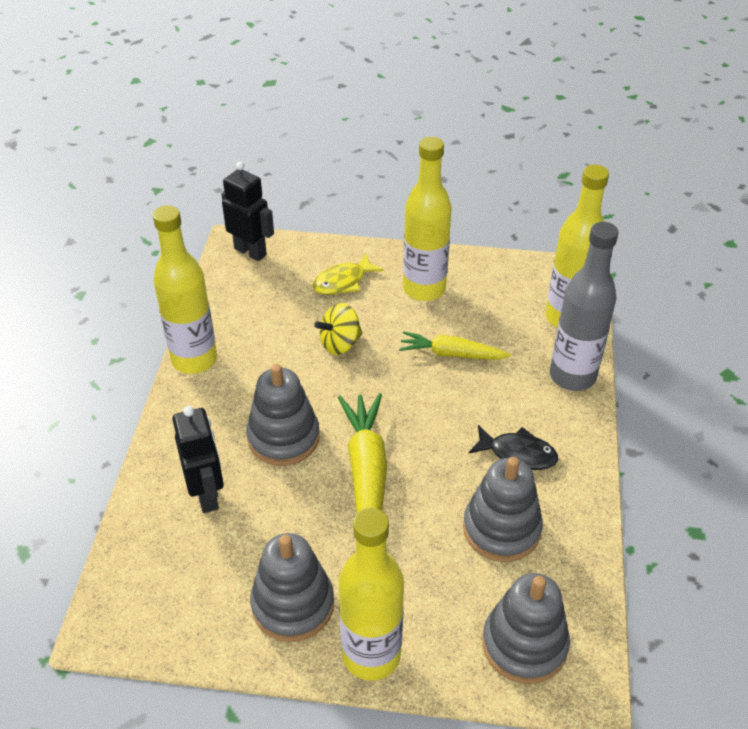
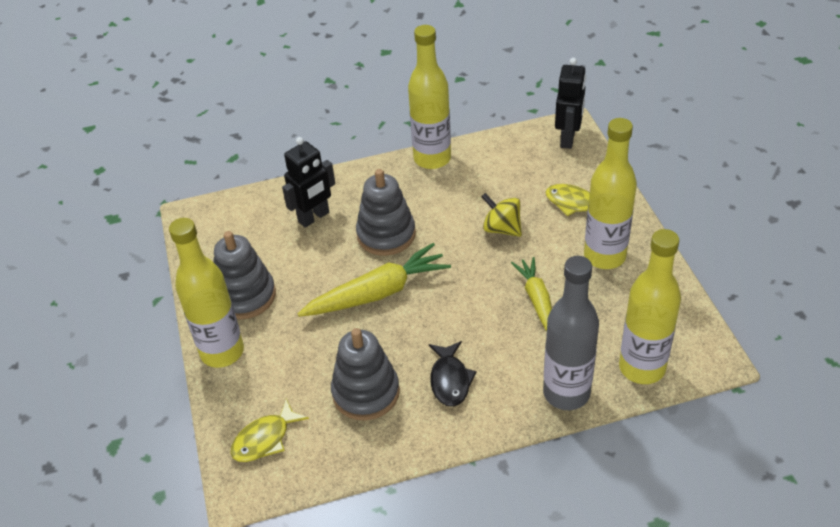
camera: 70 degrees right, 0 degrees up
(524, 644) = (265, 439): grey stacking toy -> yellow fish

